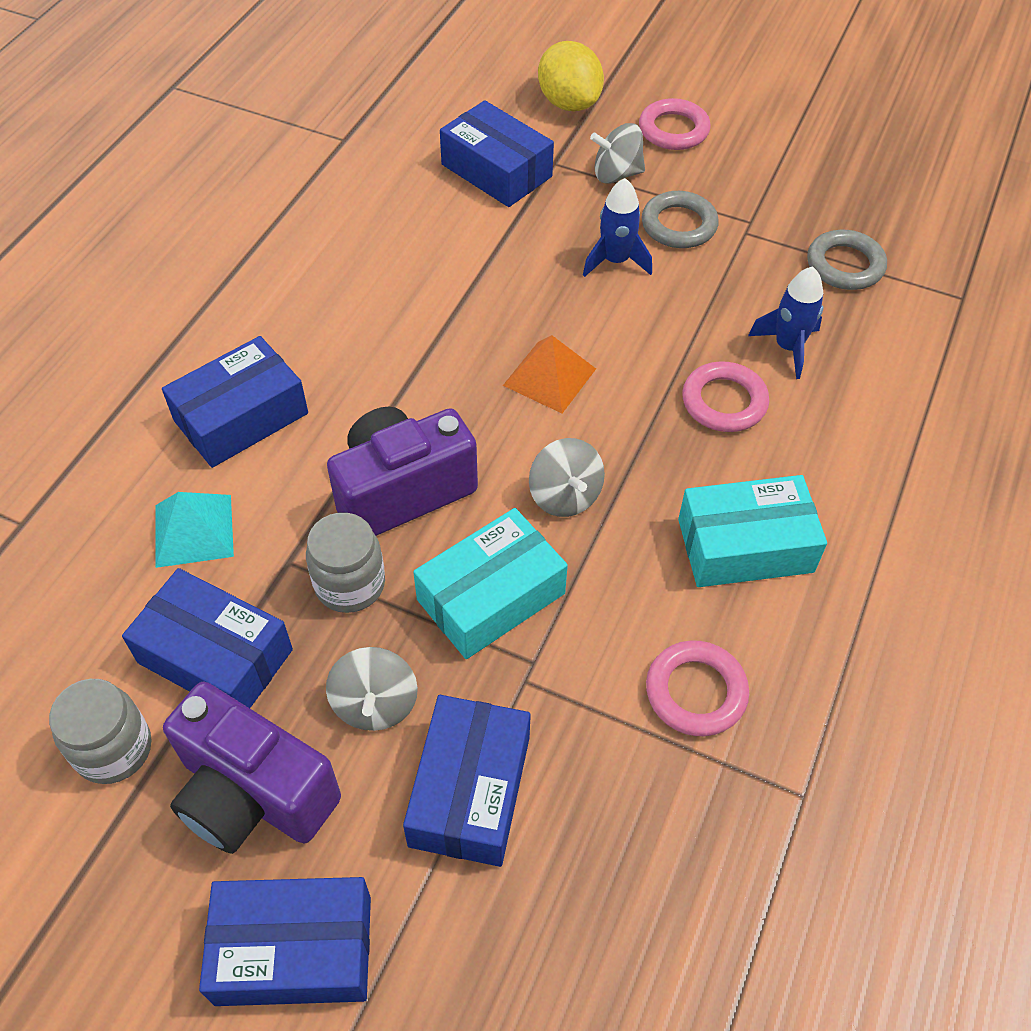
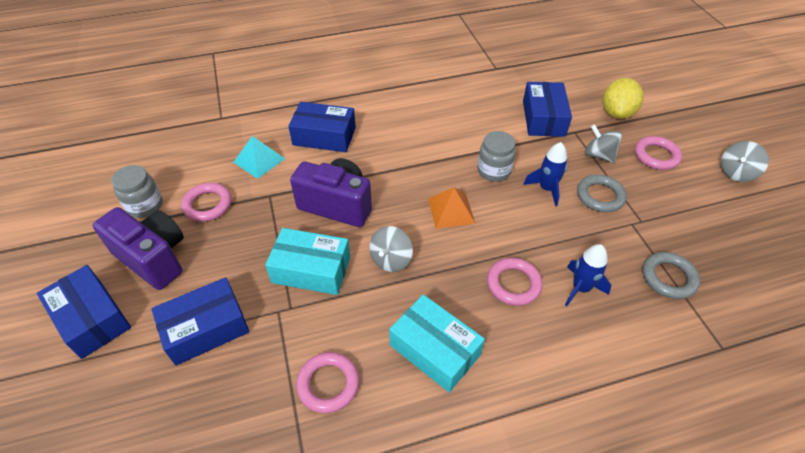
camera: 50 degrees right, 5 degrees down
(215, 656) = (207, 205): blue box -> pink ring
(253, 794) = (154, 258): purple camera -> purple camera turned 135 degrees clockwise
(350, 584) = (275, 220): grey jar -> grey jar (494, 171)
(375, 704) = (224, 267): grey spinning top -> grey spinning top (736, 173)

